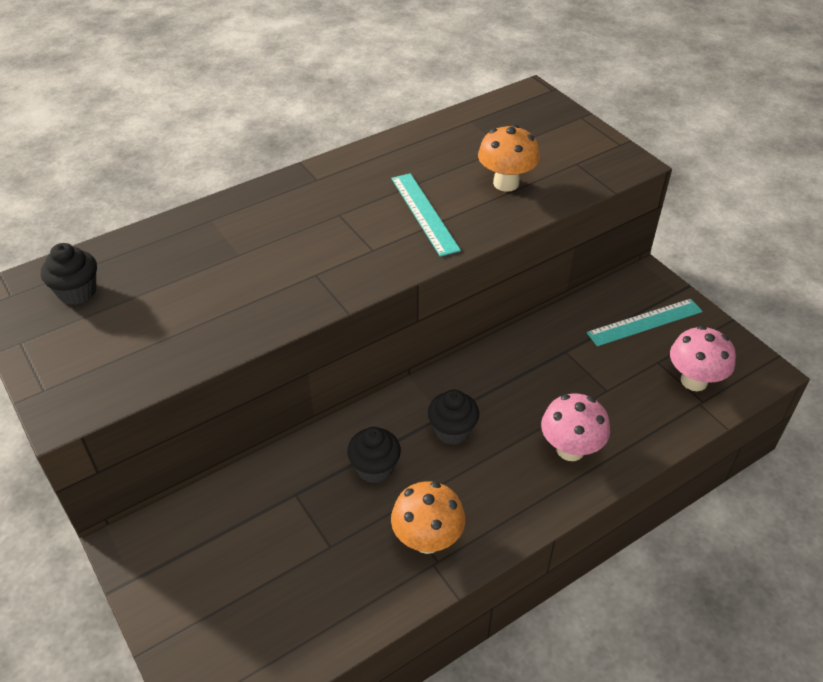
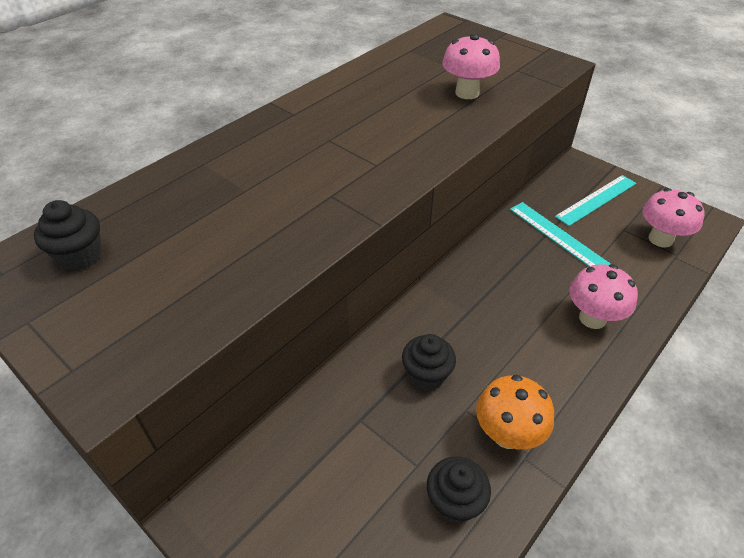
camera: 15 degrees left, 0 degrees up
(424, 213) = (408, 127): turquoise ruler -> turquoise ruler (557, 236)
(452, 431) = (482, 324): black cupcake -> black cupcake (454, 502)
(506, 183) = (467, 93): orange mushroom -> pink mushroom

